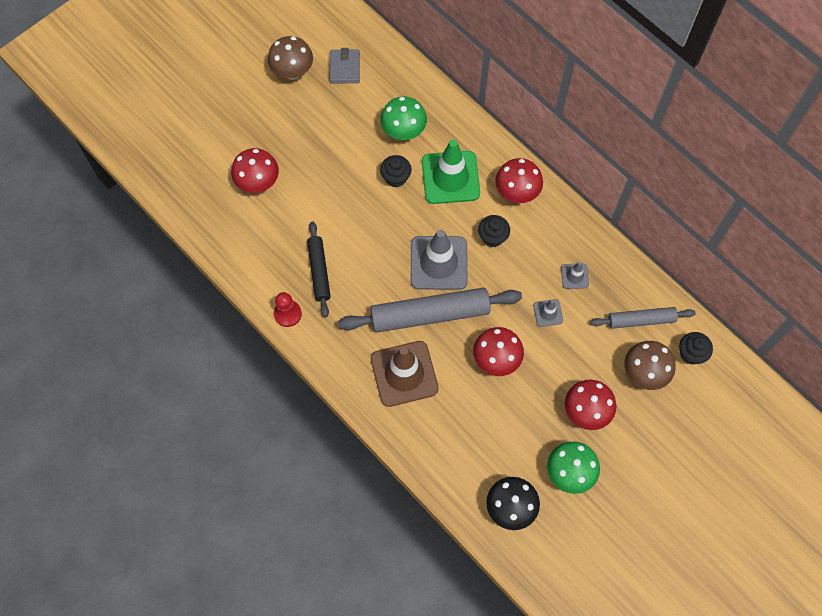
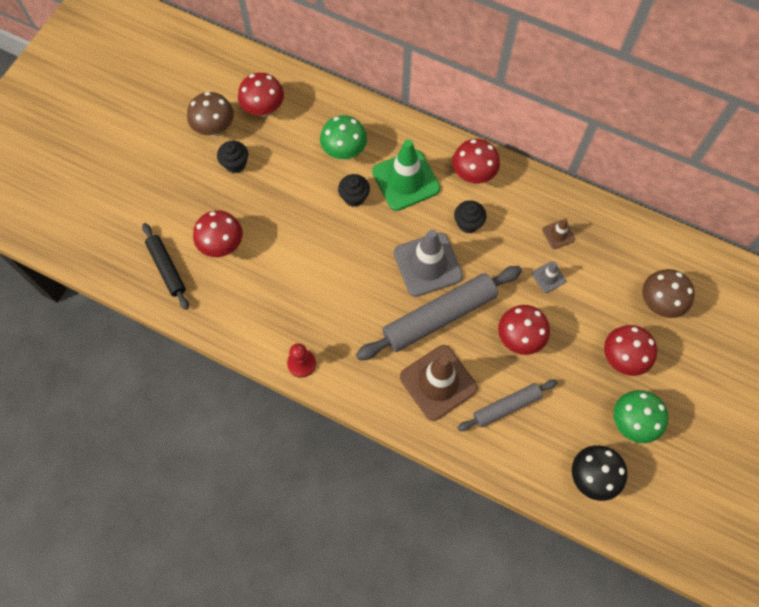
camera: 20 degrees left, 0 degrees up
(319, 271) = (316, 311): black rolling pin -> black rolling pin (167, 268)
(344, 68) = (264, 109): grey wallet -> red mushroom
(574, 276) = (558, 234): grey traffic cone -> brown traffic cone
(641, 320) = (635, 255): grey rolling pin -> grey rolling pin (506, 406)
(691, 353) = (692, 270): black cupcake -> black cupcake (235, 164)

